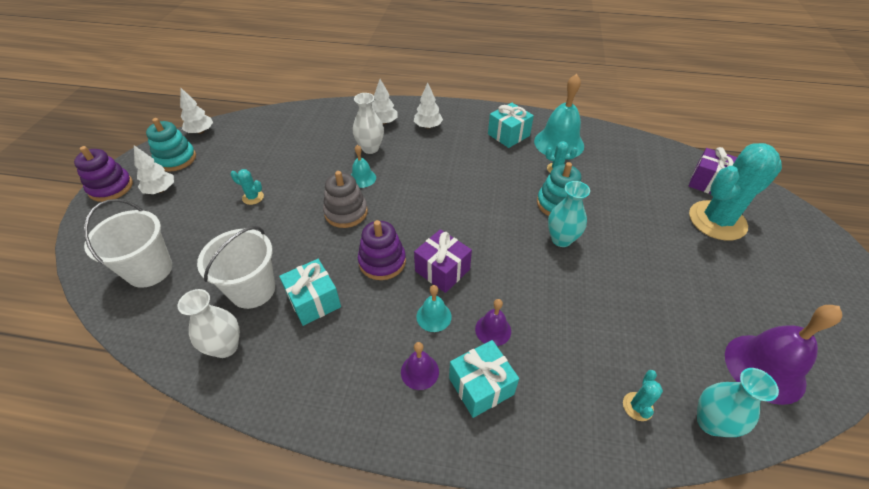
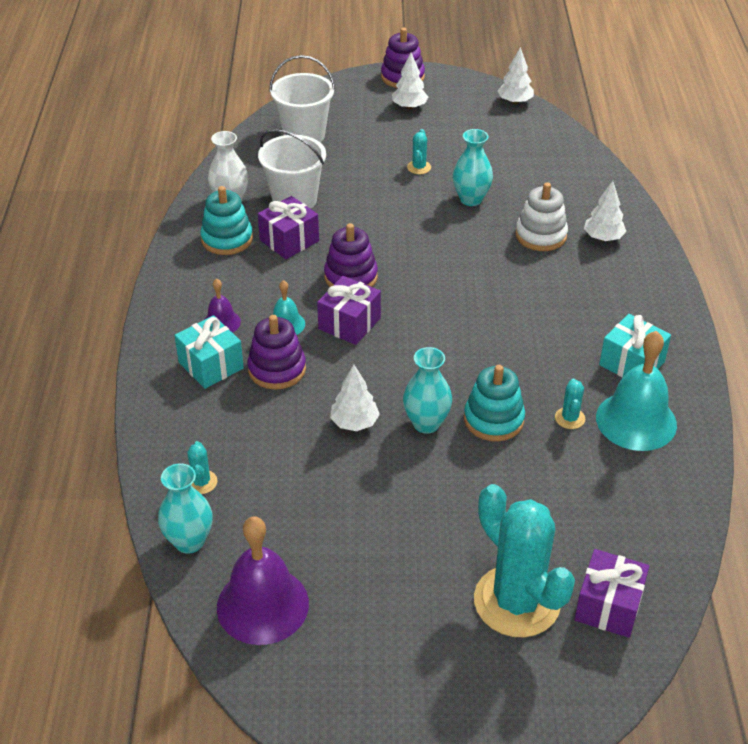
camera: 80 degrees right, 5 degrees down
(176, 159) = (461, 100): turquoise stacking toy -> turquoise stacking toy (227, 239)
(311, 175) = (471, 199): none -> turquoise vase
(314, 301) = (289, 240): turquoise gift -> purple gift
(346, 212) = (417, 237): grey stacking toy -> none
(362, 178) = (480, 239): turquoise bell -> none
(370, 148) = (541, 235): white vase -> white stacking toy
(428, 126) = (613, 280): white tree -> white tree (354, 423)
(493, 330) = (277, 369): purple bell -> purple stacking toy
(637, 406) = (201, 482): turquoise cactus -> turquoise cactus turned 75 degrees clockwise

